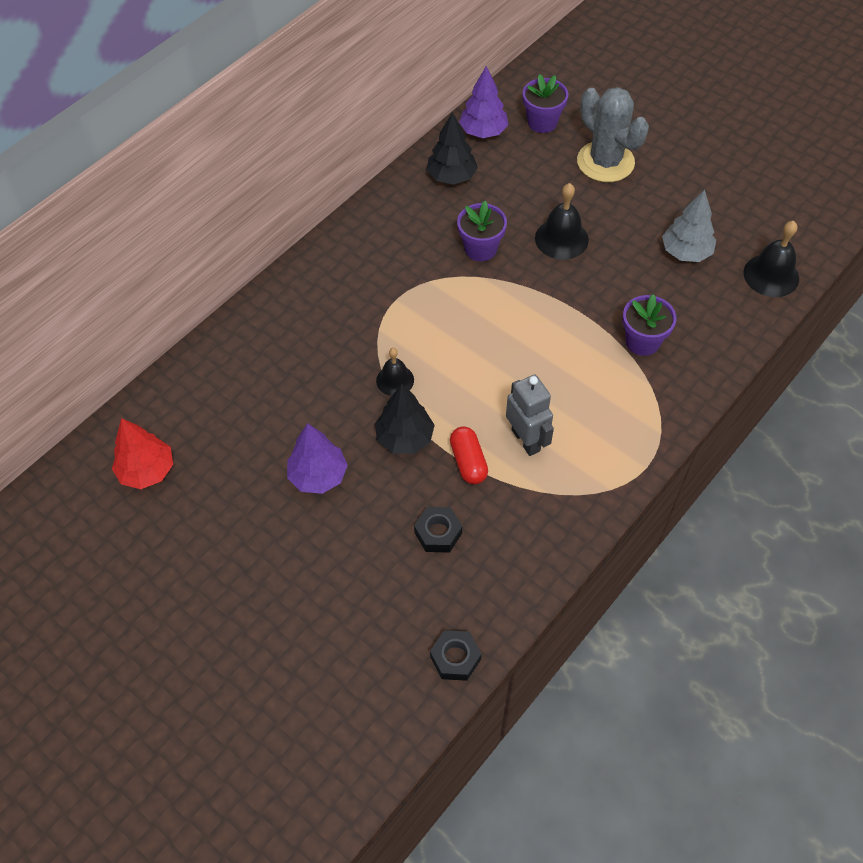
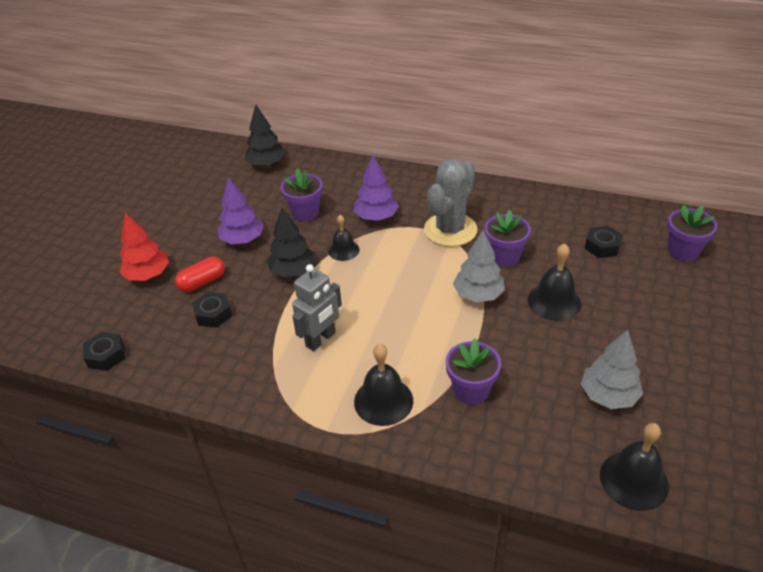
camera: 70 degrees right, 15 degrees down
(147, 471) = (220, 170): red tree -> red tree (148, 275)
(303, 398) = (305, 212): none -> purple flower pot
(451, 176) = (569, 218): black tree -> black tree (266, 164)
(468, 462) = (285, 311): red capsule -> red capsule (202, 282)
(483, 131) = (636, 220): purple tree -> purple tree (376, 217)
(506, 172) = (602, 246): none -> black nut
(525, 290) = (478, 295): none -> grey tree
(605, 162) = (674, 305): grey cactus -> grey cactus (450, 230)
(629, 412) = (383, 401): none -> black bell

